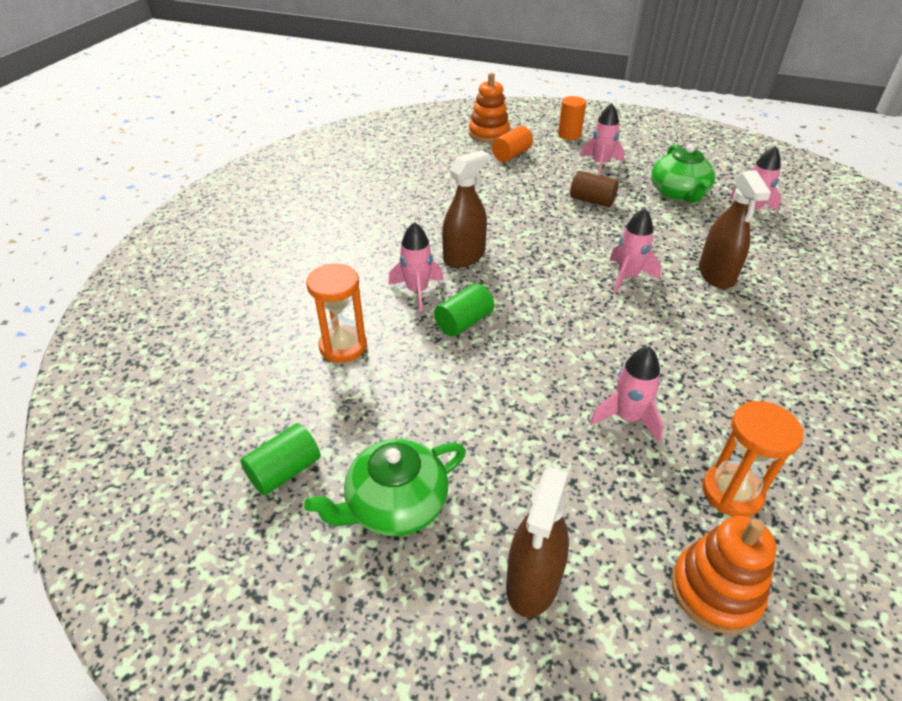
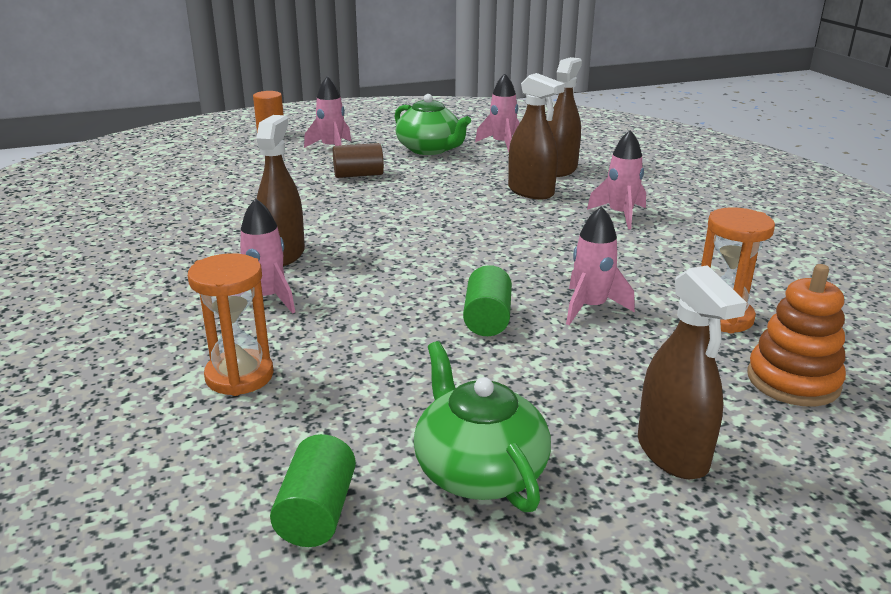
camera: 40 degrees left, 15 degrees down
(395, 504) = (479, 470): green teapot -> green teapot turned 135 degrees clockwise
(464, 322) = (353, 303): green cylinder -> green cylinder (487, 319)
(489, 133) = (179, 154): orange stacking toy -> none
(511, 155) = (228, 164): orange cylinder -> none
(627, 276) = (462, 216): pink rocket -> pink rocket (620, 215)
(774, 260) = (560, 169): none -> brown spray bottle

